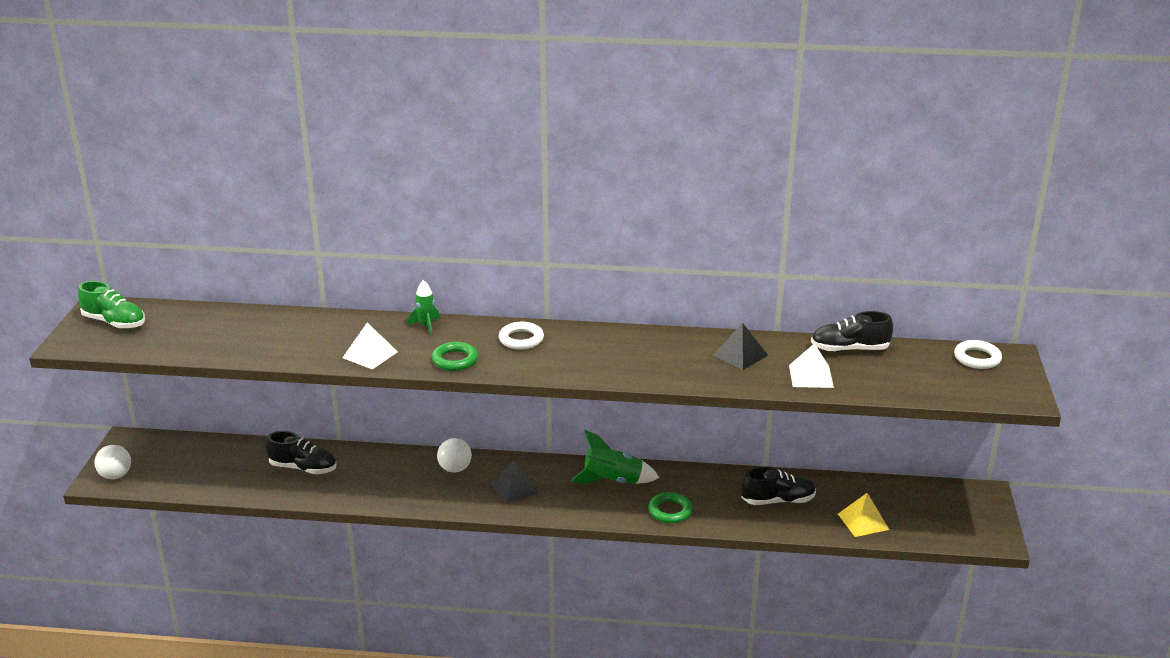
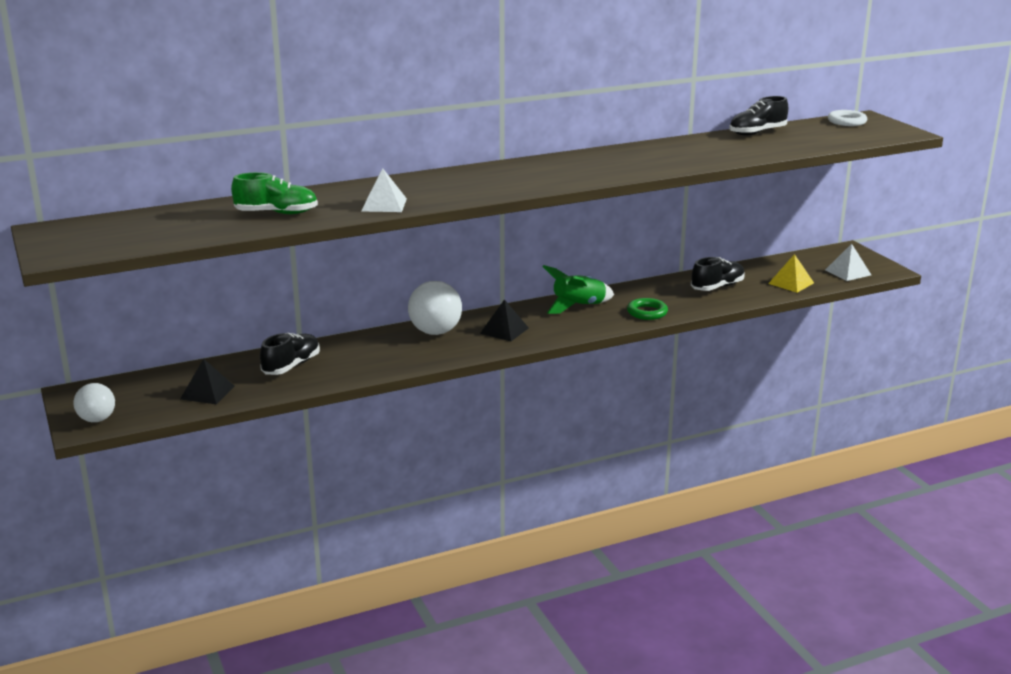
camera: 30 degrees left, 5 degrees down
(114, 322) = (82, 234): green shoe -> green shoe (276, 213)
(303, 468) = (291, 366): black shoe -> black shoe turned 45 degrees counterclockwise
(426, 326) = (405, 181): green rocket -> none
(455, 360) = (466, 193): green ring -> none
(455, 469) = (435, 332): white ball -> white ball, size x1.57
(521, 339) = (502, 172): white ring -> none
(740, 355) = (686, 149): black pyramid -> black pyramid (207, 392)
(811, 376) = (755, 149): white pyramid -> white pyramid (847, 272)

